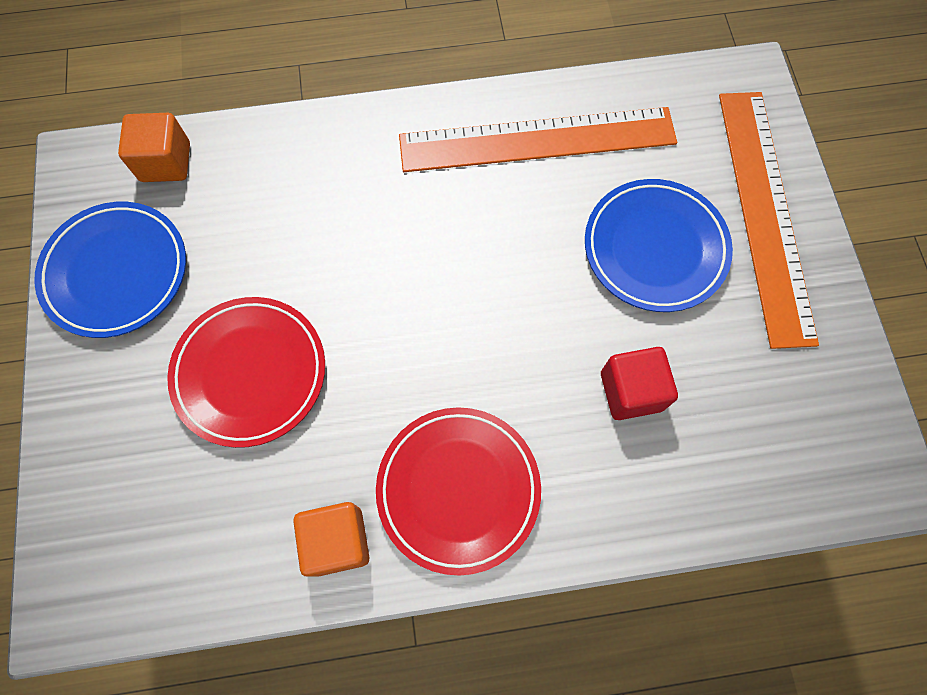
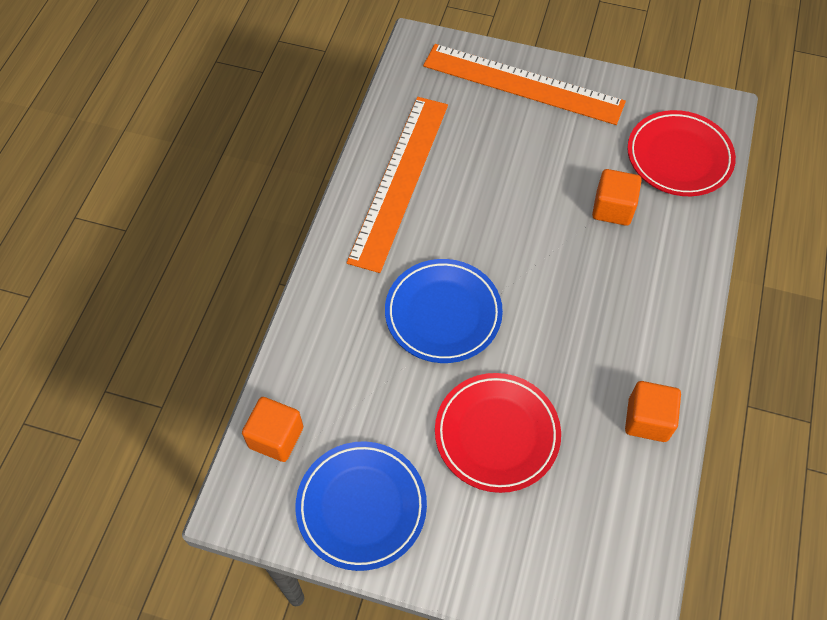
camera: 65 degrees left, 10 degrees down
(458, 490) = (640, 332): red plate -> red plate (679, 157)
(631, 391) = (612, 208): red cube -> orange cube
(655, 248) = (519, 151): blue plate -> blue plate (443, 313)

